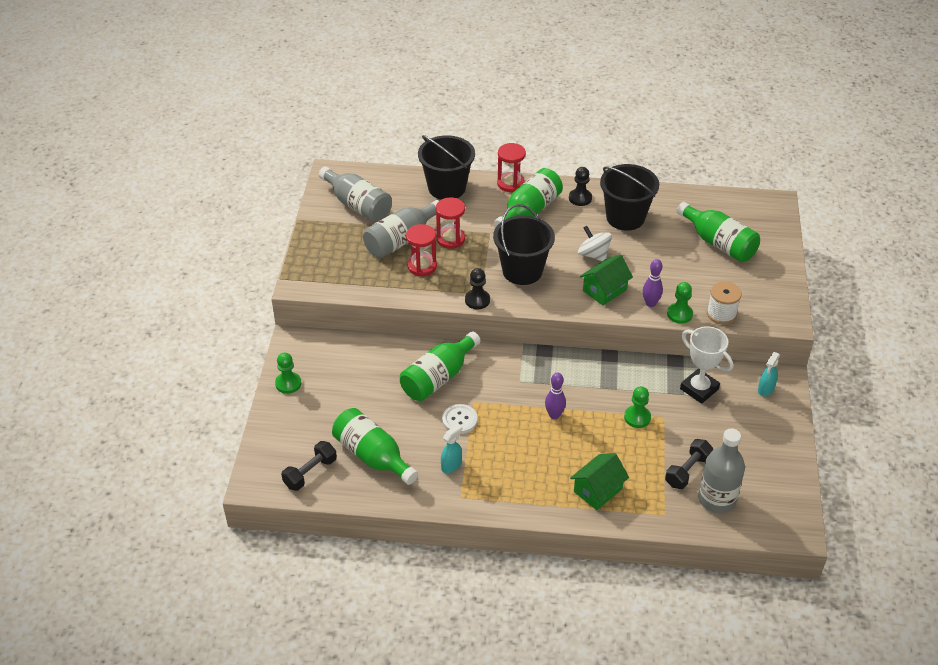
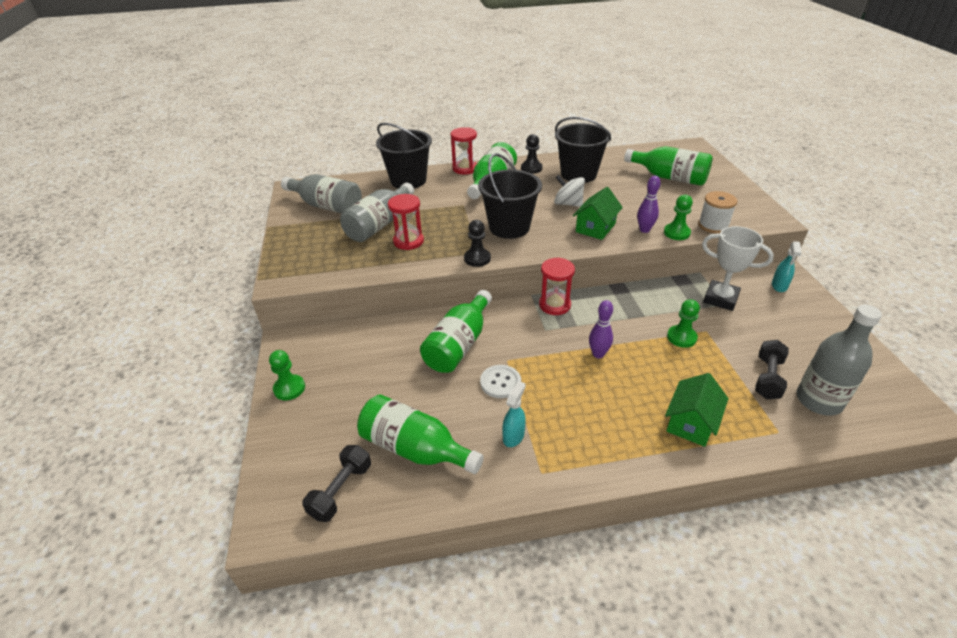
camera: 15 degrees left, 5 degrees down
(450, 239) = (428, 215): red hourglass -> red hourglass (554, 305)

